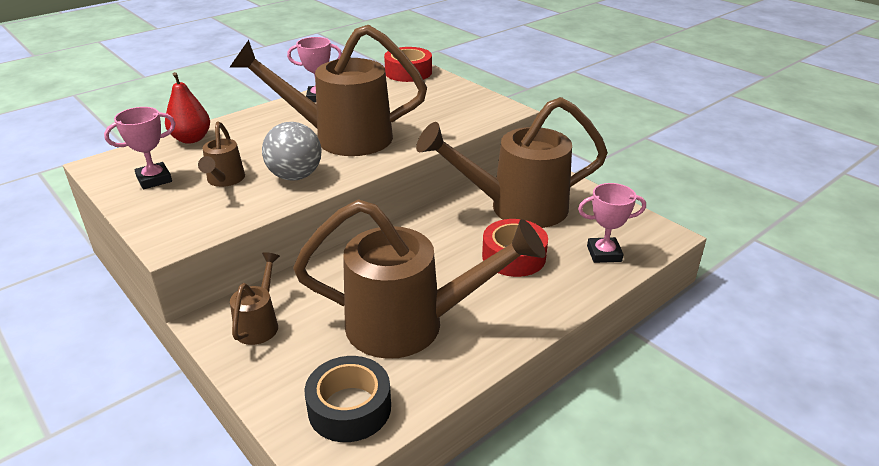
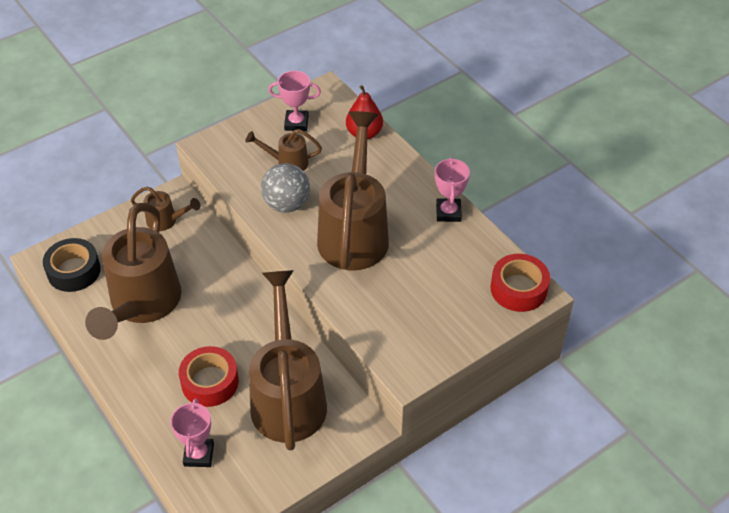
camera: 95 degrees right, 15 degrees up
(154, 179) = (296, 123): pink trophy -> pink trophy turned 60 degrees counterclockwise

